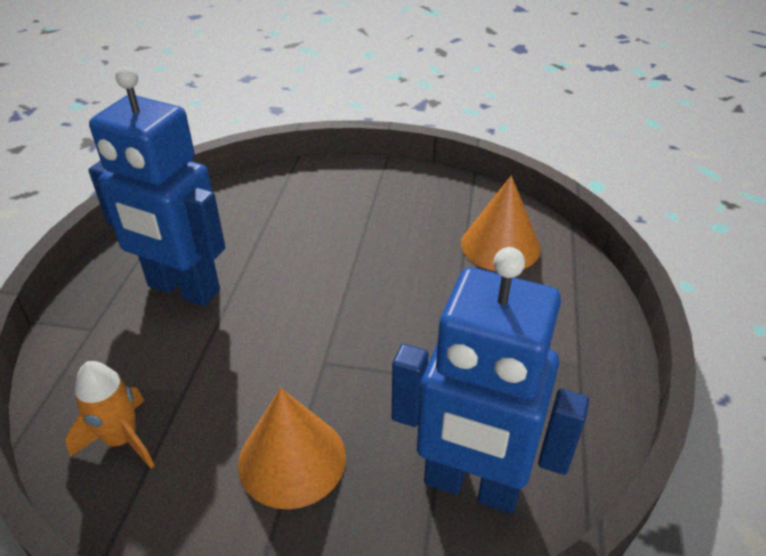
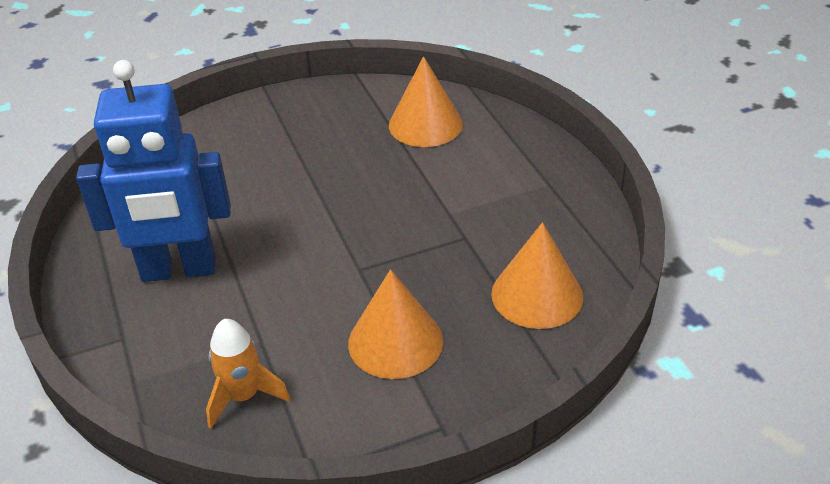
camera: 30 degrees left, 0 degrees up
(471, 486) = (537, 295): blue robot -> orange cone

